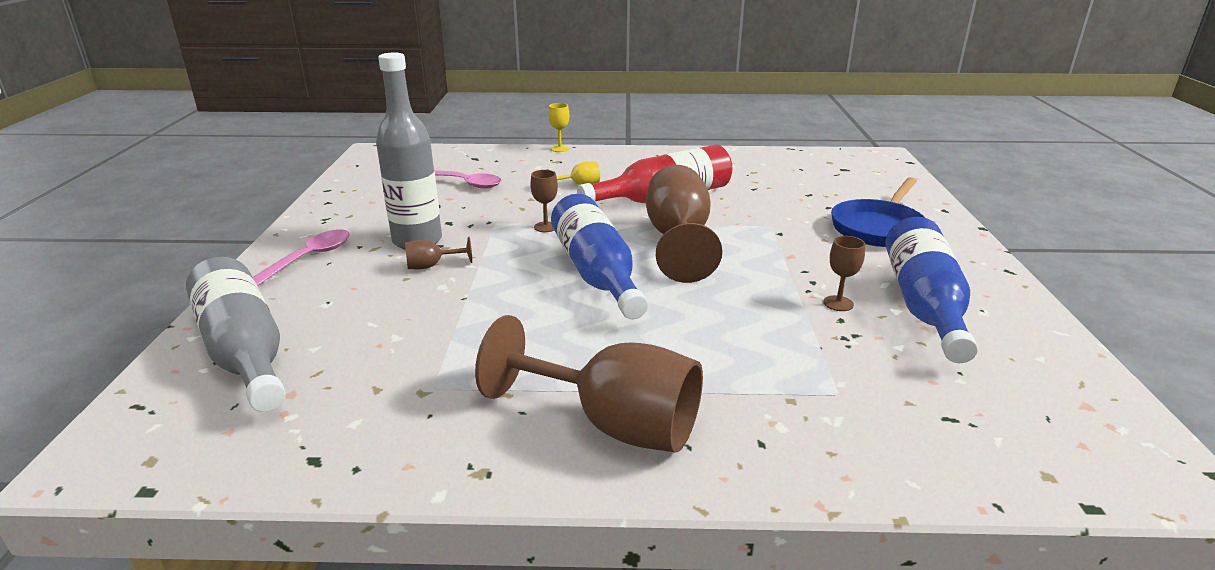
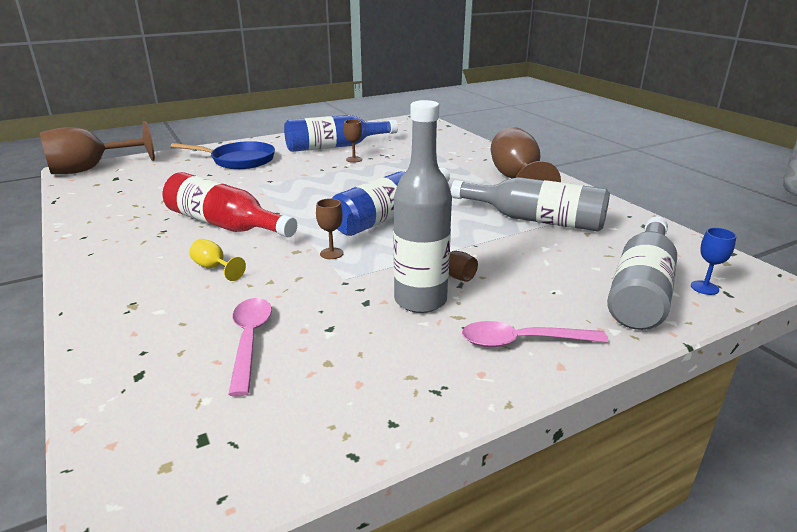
camera: 120 degrees left, 0 degrees up
(170, 396) = (704, 288): none -> blue goblet
(463, 366) = (535, 220): none -> grey bottle
(560, 149) = (75, 319): yellow goblet -> none
(678, 240) = (310, 204): brown goblet -> brown goblet (91, 169)

